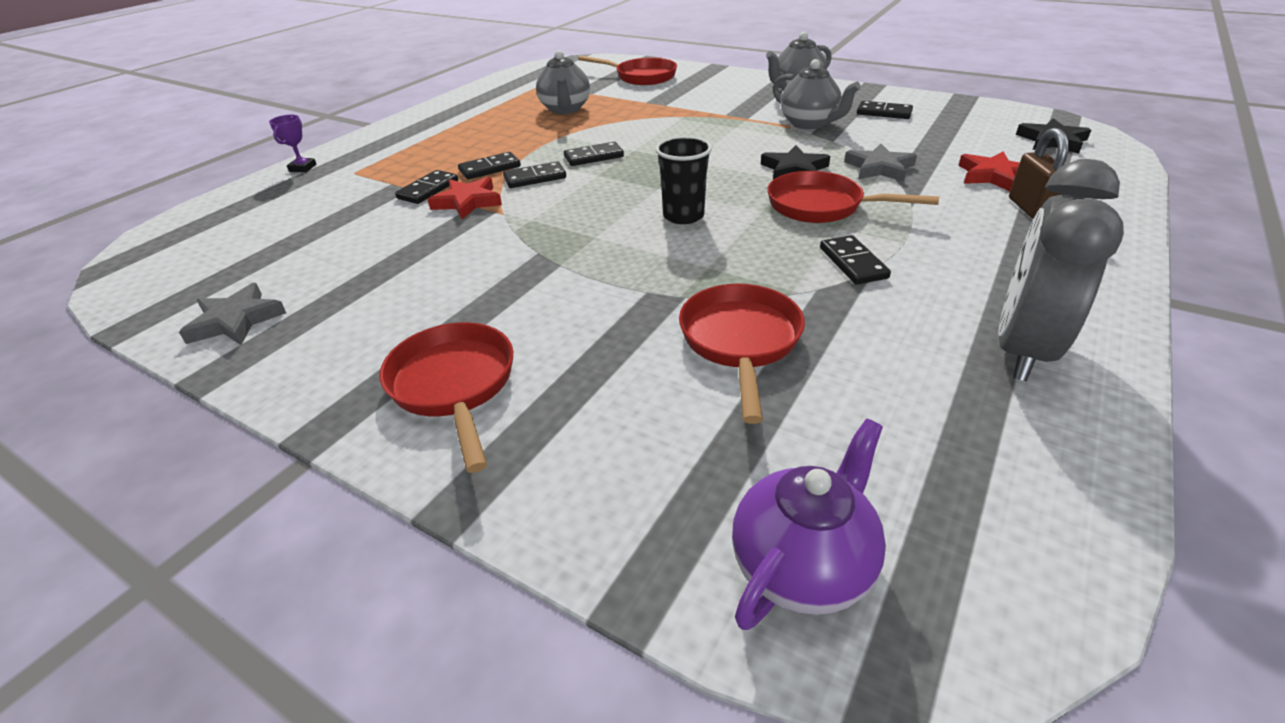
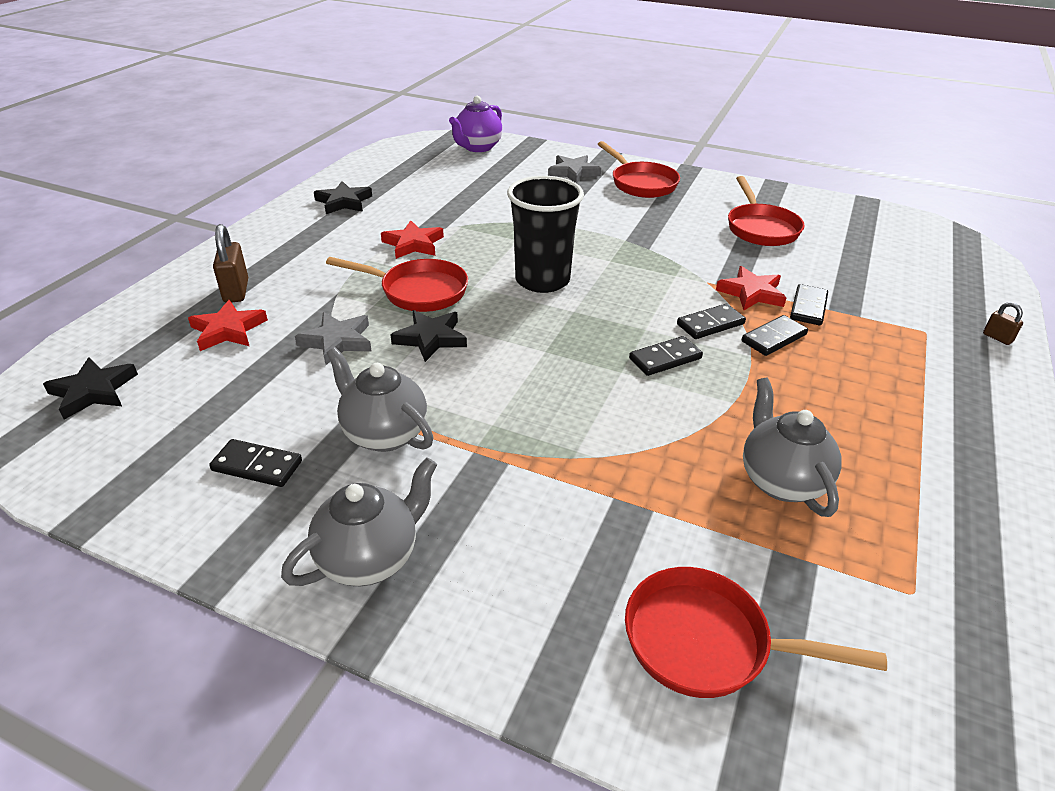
camera: 170 degrees right, 0 degrees up
(236, 320) = (804, 206): grey star -> grey star (573, 172)
(303, 168) = (997, 338): purple trophy -> brown padlock
(683, 216) = (542, 280): black cup -> black cup, size x1.51
(740, 342) = (496, 202): red pan -> red pan (761, 228)
(853, 263) = (413, 244): black domino -> red star
(1021, 349) = (343, 202): grey clock -> black star

